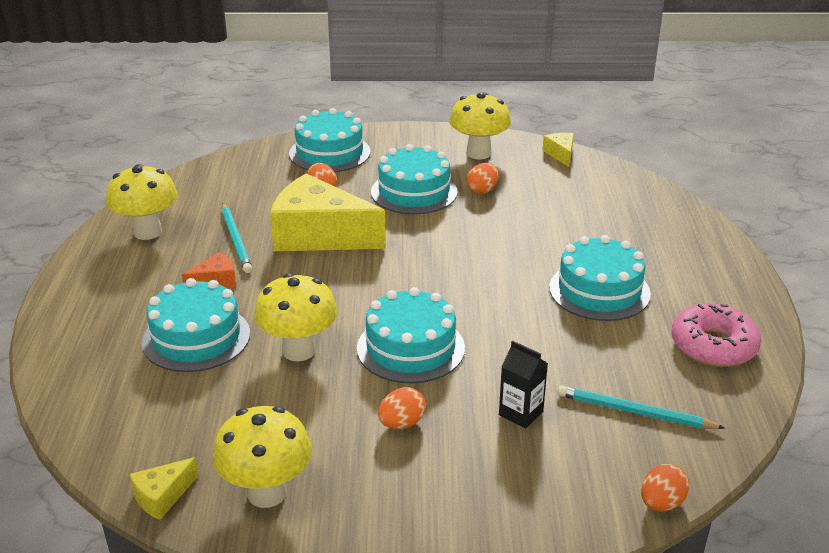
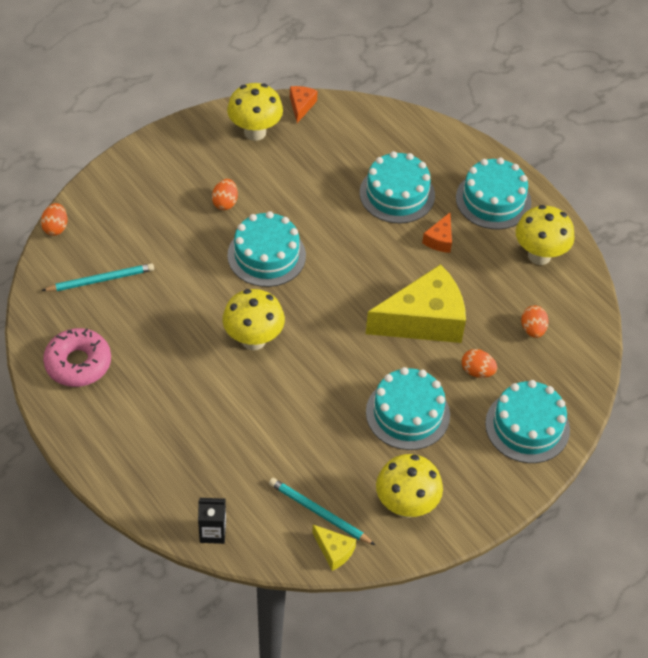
camera: 140 degrees right, 20 degrees up
(162, 496) = (301, 106): yellow cheese -> orange cheese
(236, 240) = (473, 282): turquoise pencil -> turquoise pencil (319, 513)
(299, 351) = (329, 217): yellow mushroom -> yellow mushroom (253, 340)
(482, 190) = (356, 449): orange egg -> orange egg (532, 329)
(521, 413) = (165, 244): black carton -> black carton (213, 532)
(599, 291) = (184, 376): turquoise cake -> turquoise cake (493, 200)

